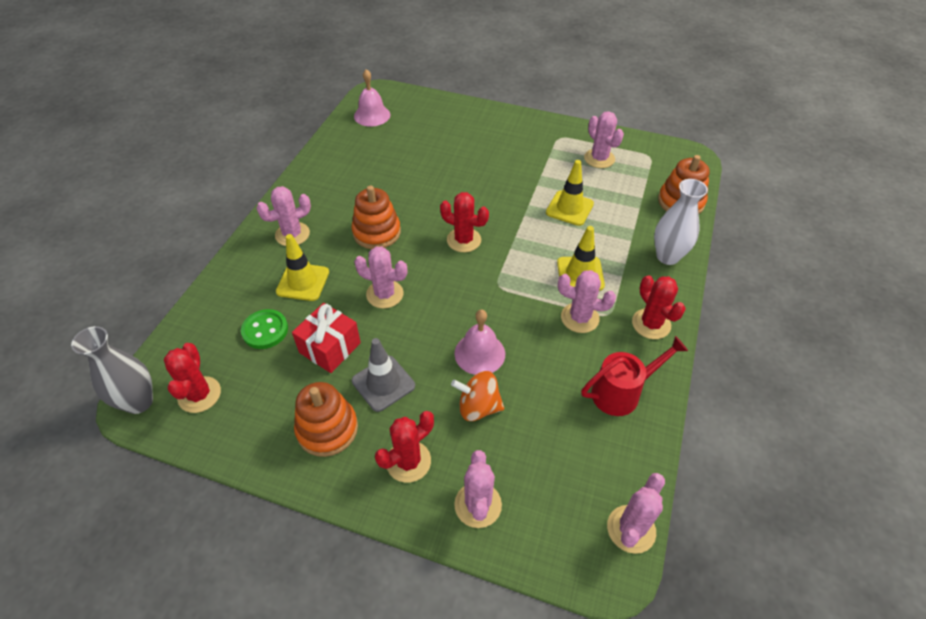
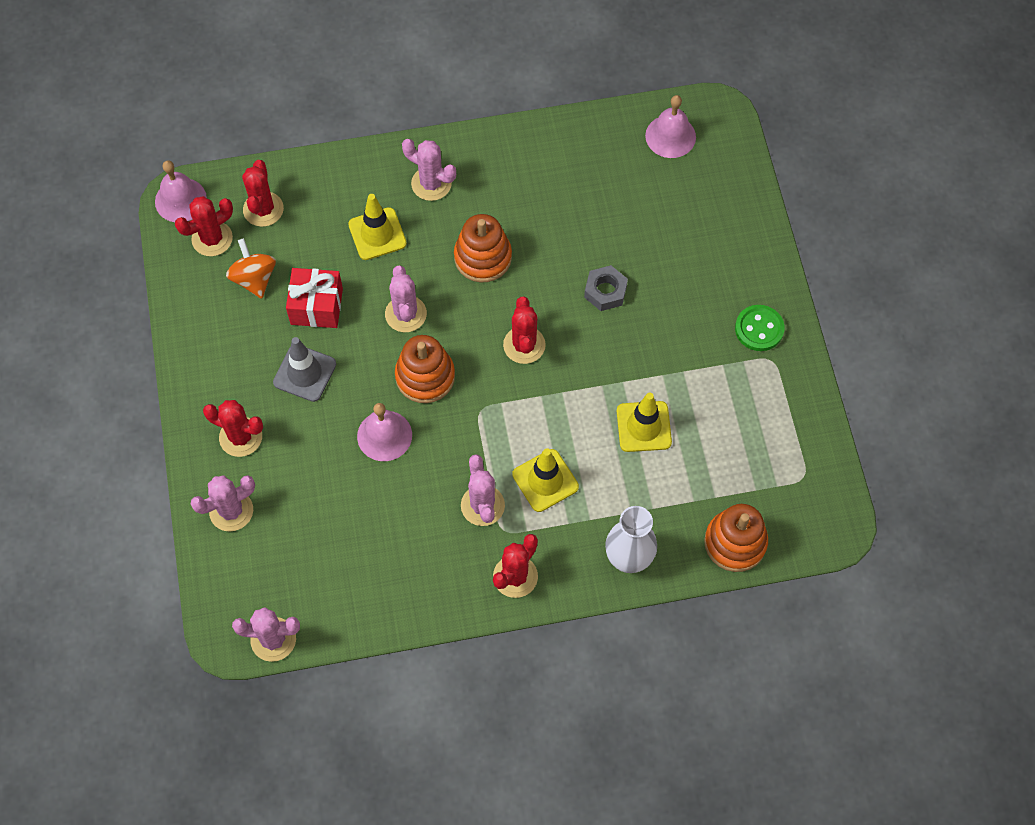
camera: 60 degrees right, 15 degrees up
(139, 402) = (180, 200): grey vase -> pink bell
(210, 345) = (263, 209): none -> red cactus
(265, 330) = (304, 241): green button -> green button (759, 329)
(327, 429) = (236, 357): orange stacking toy -> orange stacking toy (425, 376)
(455, 185) = (605, 291): none -> grey nut
(478, 407) = (324, 464): orange spinning top -> orange spinning top (254, 279)
(599, 159) = (758, 421): pink cactus -> none
(622, 392) = (412, 580): red watering can -> none

